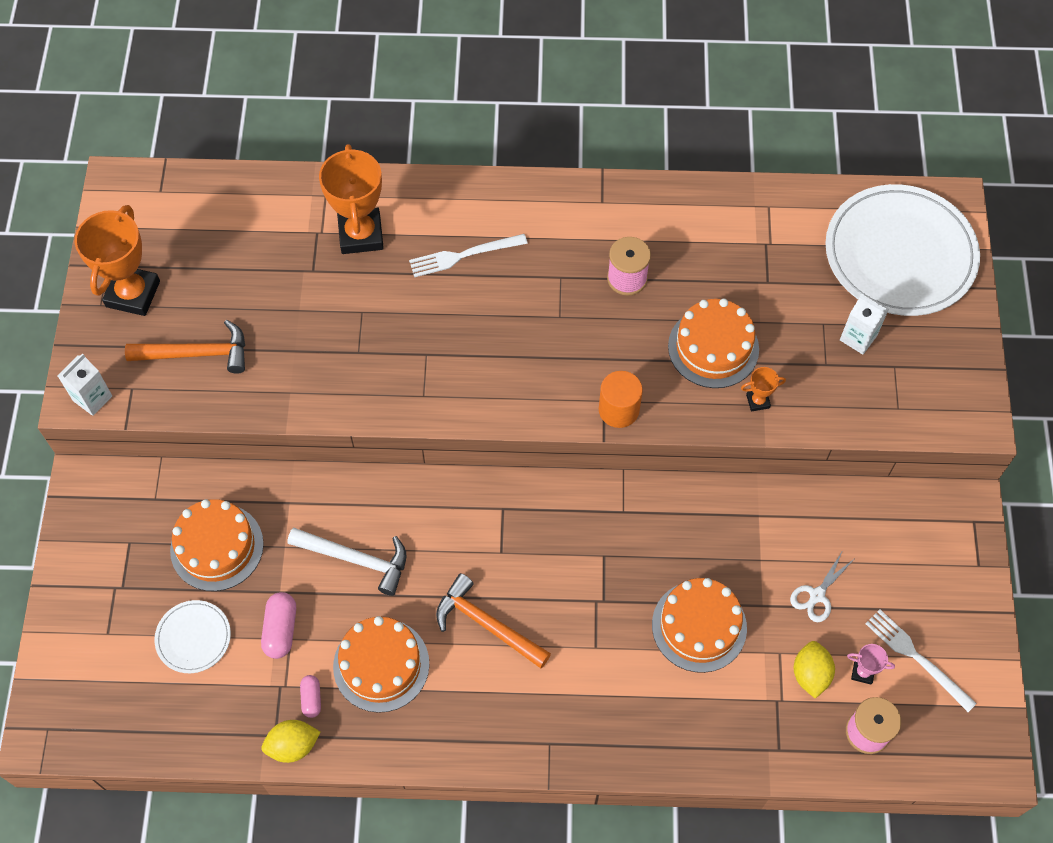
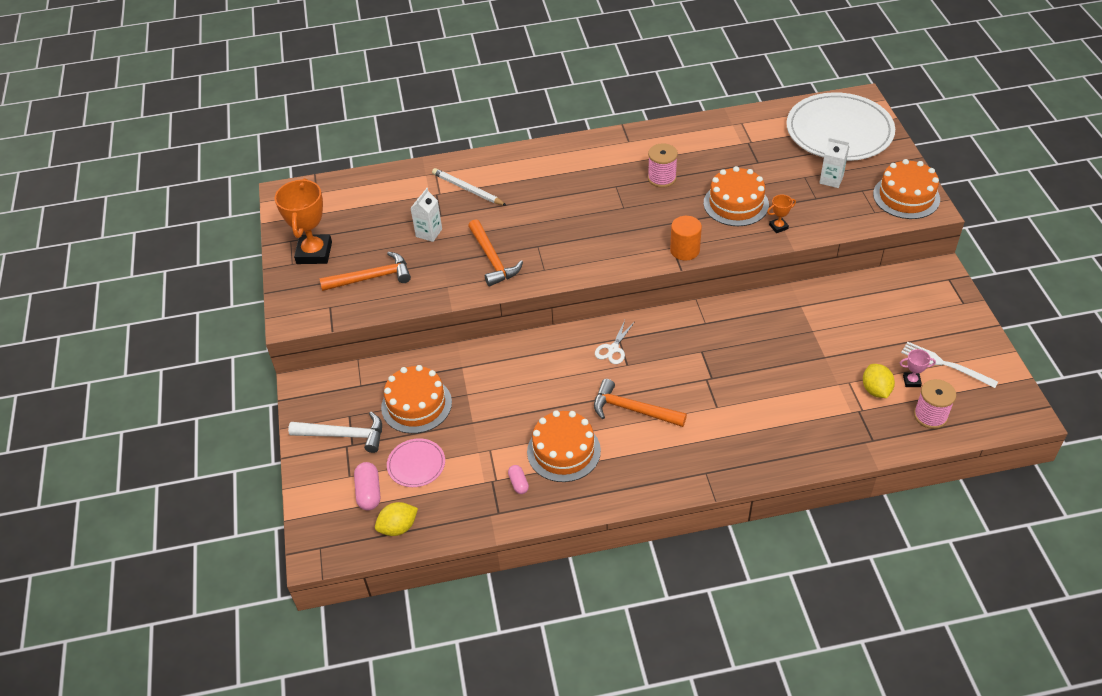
camera: 10 degrees left, 15 degrees down
(92, 398) = (302, 318): white carton -> white carton (429, 233)
(193, 637) = (416, 464): white plate -> pink plate
(281, 630) = (481, 445): pink capsule -> pink capsule (369, 492)
(293, 746) = (514, 516): yellow lemon -> yellow lemon (398, 527)
(356, 559) = (523, 390): white hammer -> white hammer (344, 435)
(361, 234) = (468, 189): orange trophy -> white pencil
(361, 362) = (492, 259): none -> orange hammer
(463, 255) = (544, 187): white fork -> none
(699, 626) = (785, 378): orange cake -> orange cake (906, 196)
(817, 595) = (860, 343): white scissors -> white scissors (613, 349)

